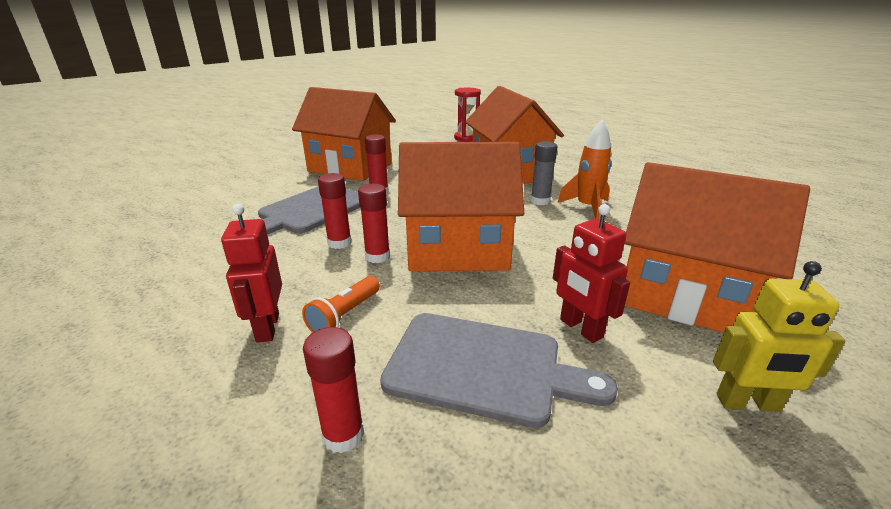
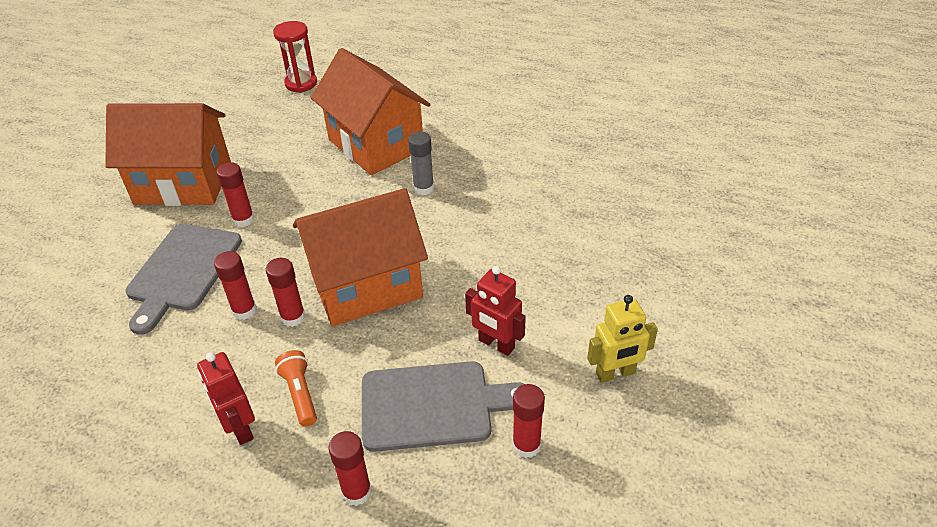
camera: 20 degrees left, 15 degrees up
(344, 315) = (300, 394): orange flashlight -> orange flashlight turned 150 degrees clockwise
(587, 207) = (472, 186): orange rocket -> none
(597, 455) = (526, 445): none -> red glue stick
(683, 296) = (569, 284): orange house -> none

